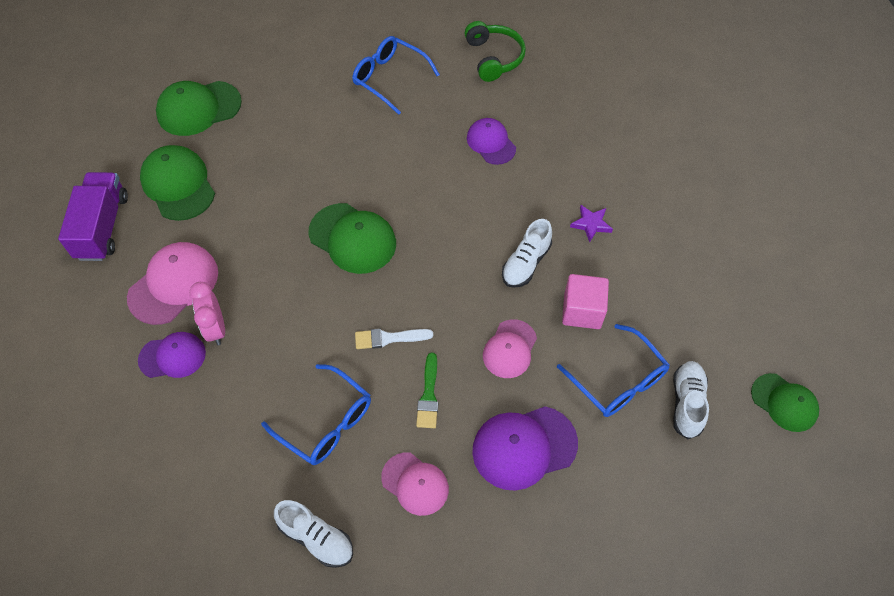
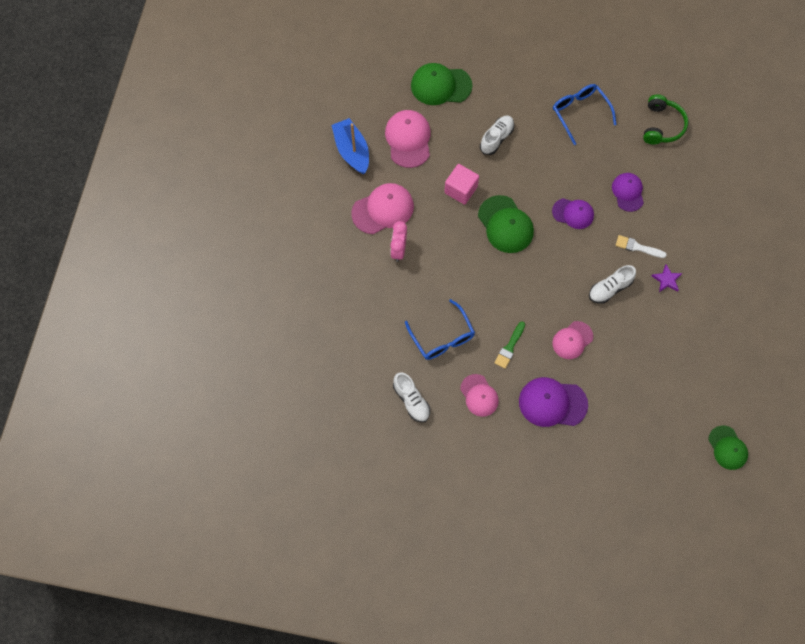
camera: 25 degrees right, 10 degrees up
(103, 227) = (352, 151): purple truck -> blue boat
(172, 356) = (367, 257): purple cap -> purple cap (573, 213)
(178, 185) = (408, 139): green cap -> pink cap
(389, 338) = (501, 301): white brush -> white brush (637, 247)
(582, 311) = (630, 335): pink cube -> pink cube (460, 190)
(618, 381) = (630, 389): blue glasses -> none
(687, 403) = (665, 421): white shoe -> white shoe (496, 138)

